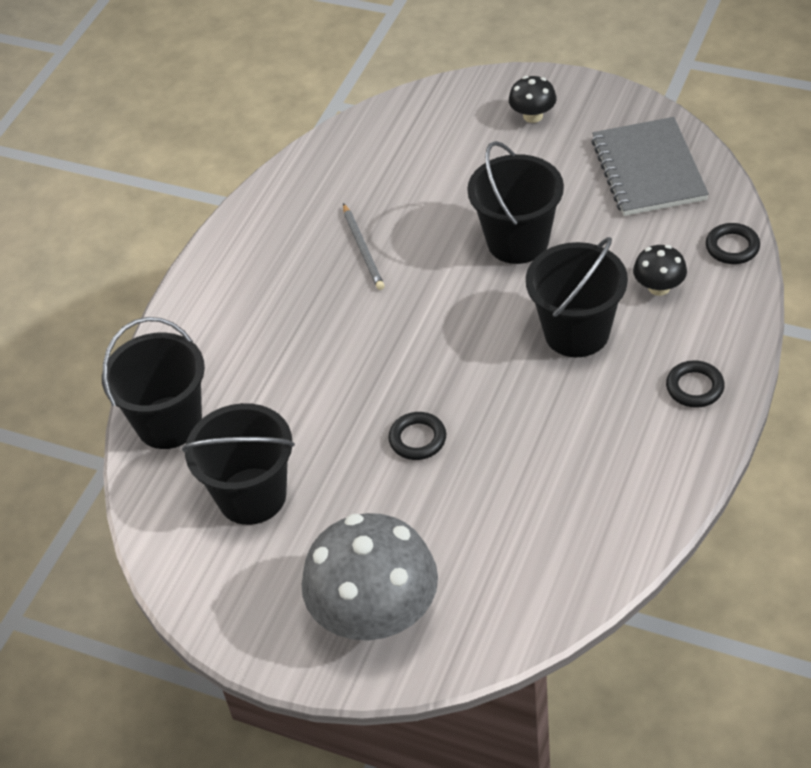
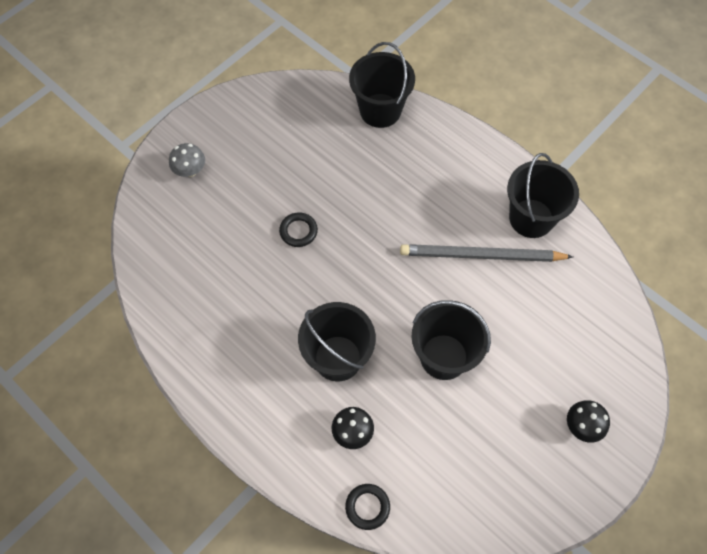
camera: 105 degrees right, 15 degrees up
(252, 496) = (303, 136): black bucket -> black bucket (531, 218)
(363, 249) = (481, 255): grey pencil -> grey pencil, size x1.80
(376, 614) = (190, 170): grey mushroom -> grey mushroom, size x0.46
(648, 170) = (481, 486): grey notebook -> none
(695, 387) = (251, 411): black ring -> none

